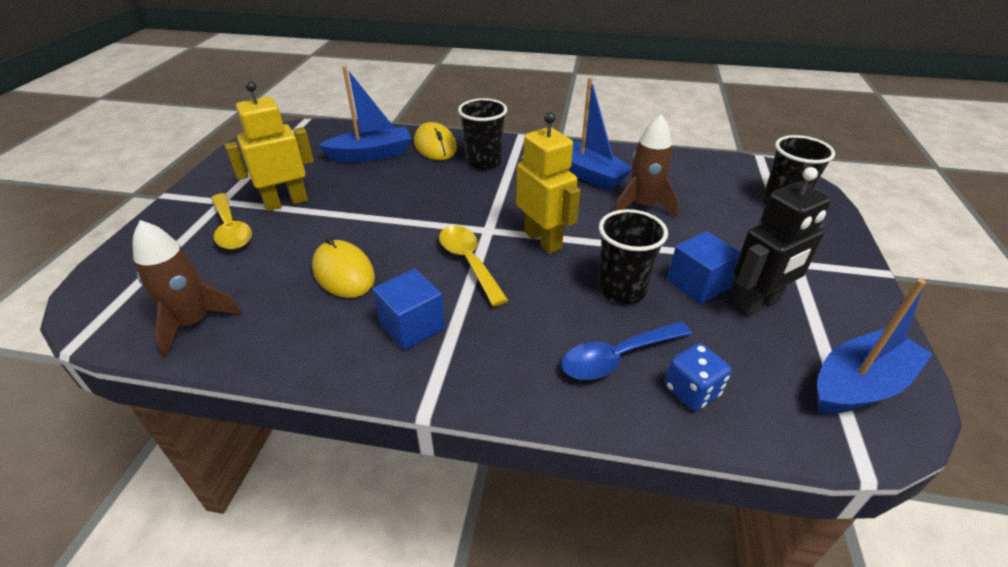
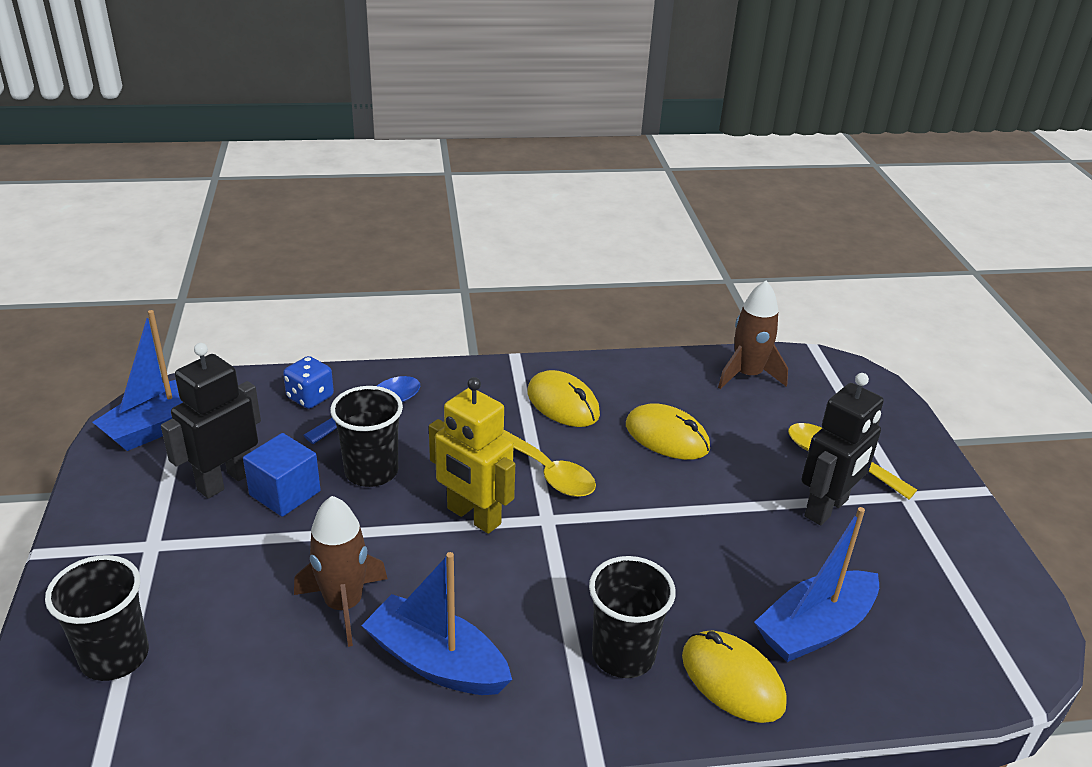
camera: 160 degrees right, 5 degrees down
(286, 202) = (826, 508): yellow robot -> black robot
(412, 326) = (563, 403): blue cube -> yellow mouse

